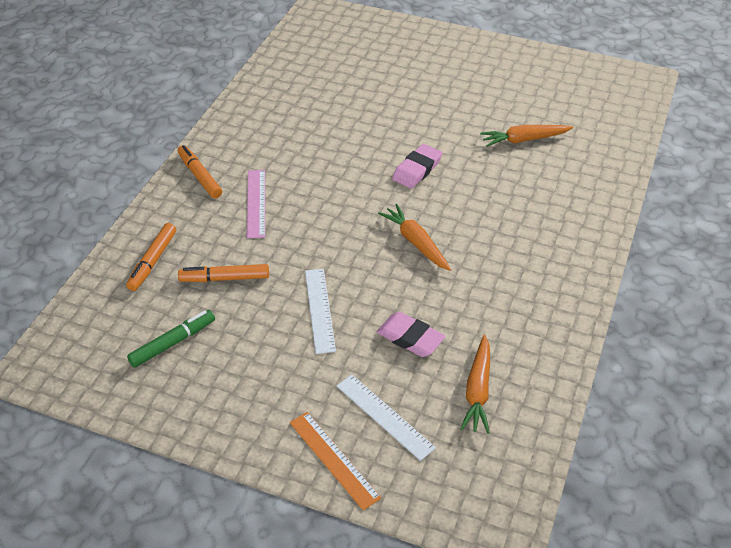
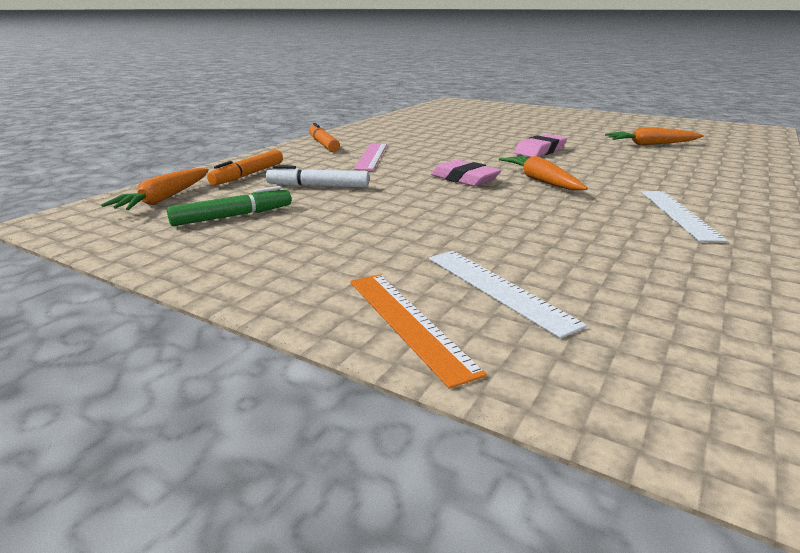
camera: 10 degrees right, 20 degrees down
(225, 278) = (318, 186): orange marker -> white marker
(320, 310) = (420, 209): white ruler -> white ruler (679, 214)
(410, 338) = (536, 233): pink eraser -> pink eraser (464, 179)
(478, 390) = (646, 278): orange carrot -> orange carrot (164, 199)

